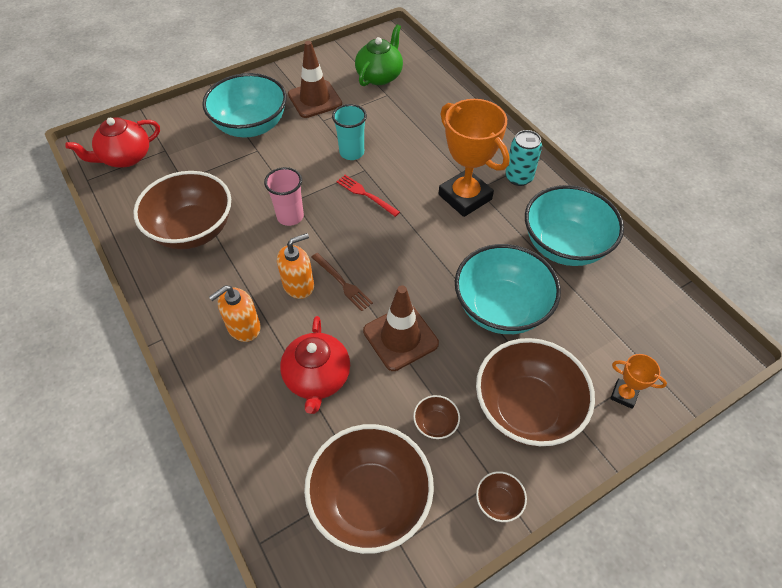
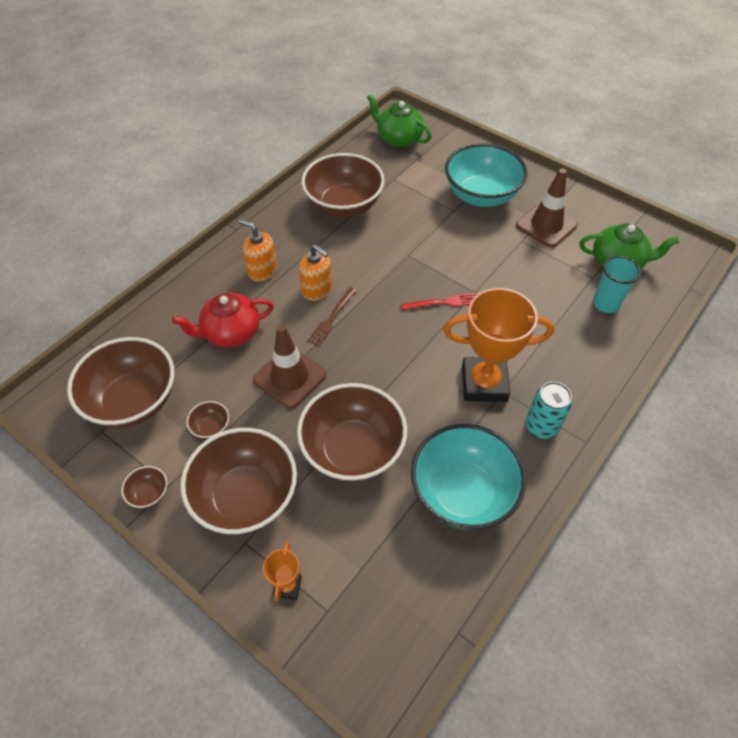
camera: 70 degrees right, 0 degrees up
(125, 157) = (398, 139): red teapot -> green teapot
(290, 216) = (388, 259): pink cup -> none
(352, 152) = (491, 275): turquoise cup -> turquoise cup (605, 304)
(365, 194) = (443, 302): red fork -> red fork turned 60 degrees clockwise
(465, 197) = (484, 383): orange trophy -> orange trophy turned 60 degrees clockwise
(501, 308) = (353, 449): turquoise bowl -> brown bowl

